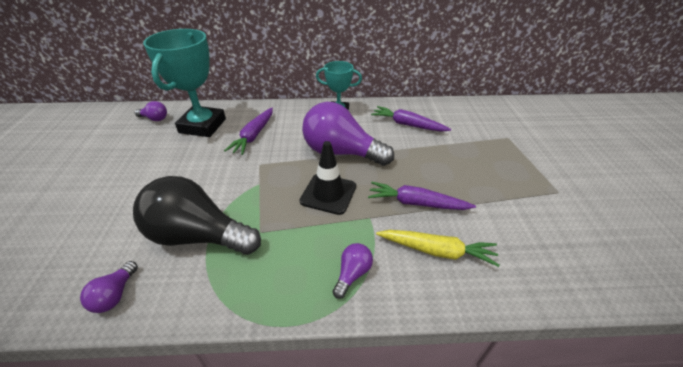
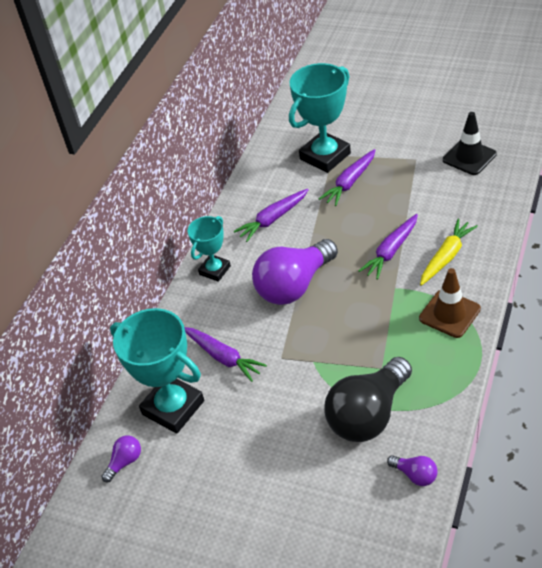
camera: 60 degrees left, 5 degrees up
(328, 194) = (352, 309): black traffic cone -> black traffic cone (469, 157)
(352, 274) = (449, 314): purple light bulb -> brown traffic cone
(484, 155) = (350, 182): none -> purple carrot
(502, 134) = (325, 156): none -> turquoise trophy

